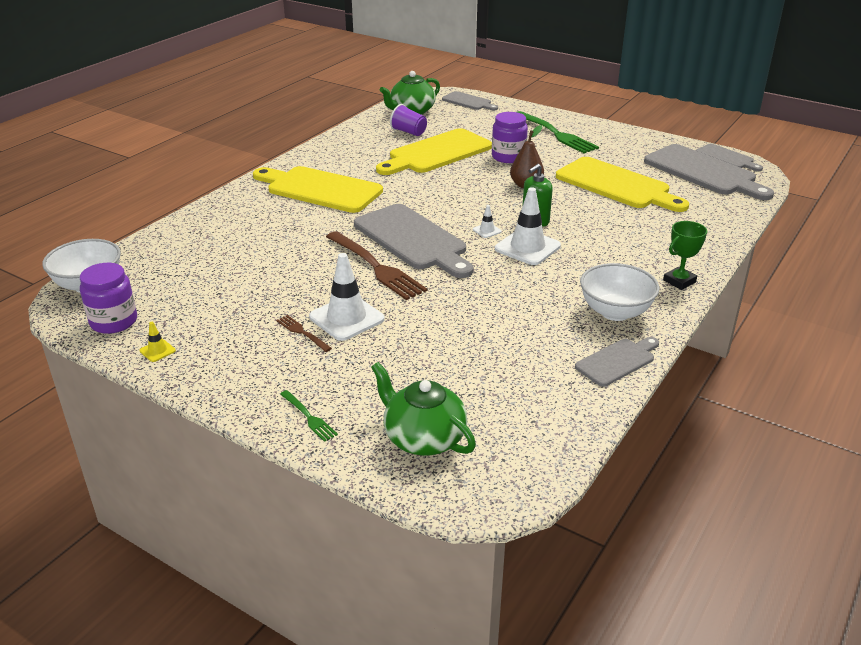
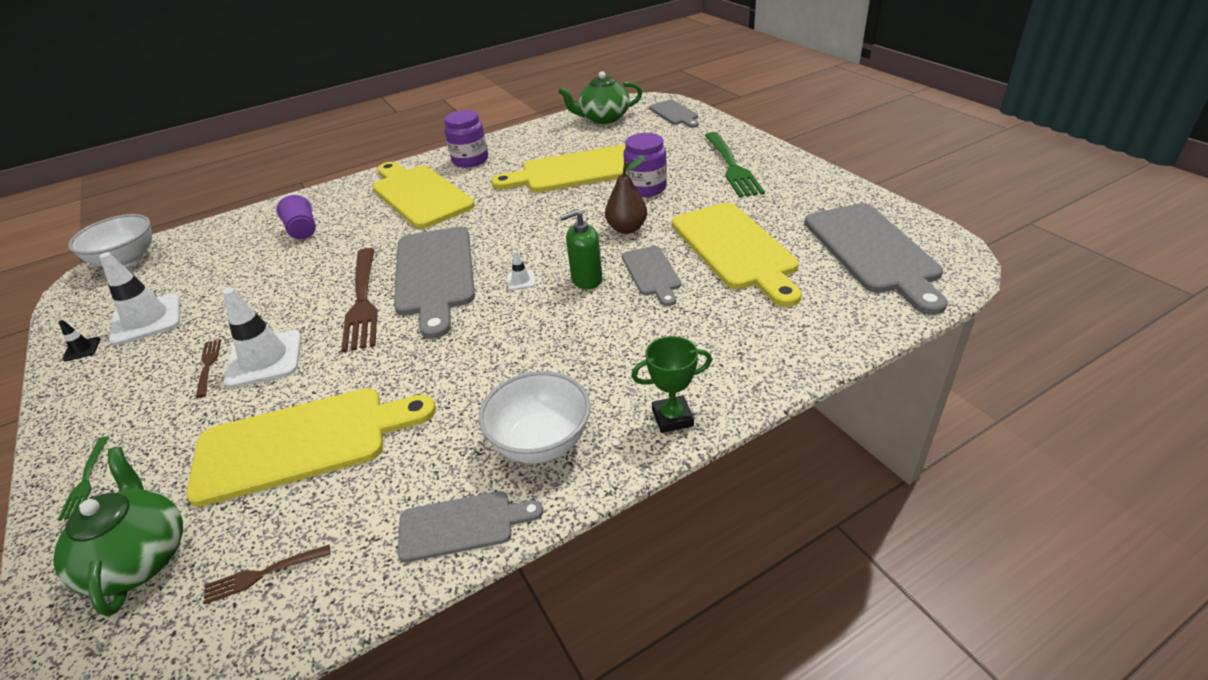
camera: 30 degrees right, 5 degrees up
(114, 322) = (94, 305): purple jar -> purple jar (470, 160)
(157, 351) = (82, 349): yellow traffic cone -> black traffic cone
(409, 132) = (574, 142): purple cup -> purple cup (302, 231)
(451, 353) = (302, 442): none -> yellow cutting board
(523, 418) = (263, 574): none -> brown fork
(527, 247) = (539, 314): white traffic cone -> white traffic cone (147, 320)
(726, 157) = (928, 235): grey cutting board -> grey cutting board (652, 273)

